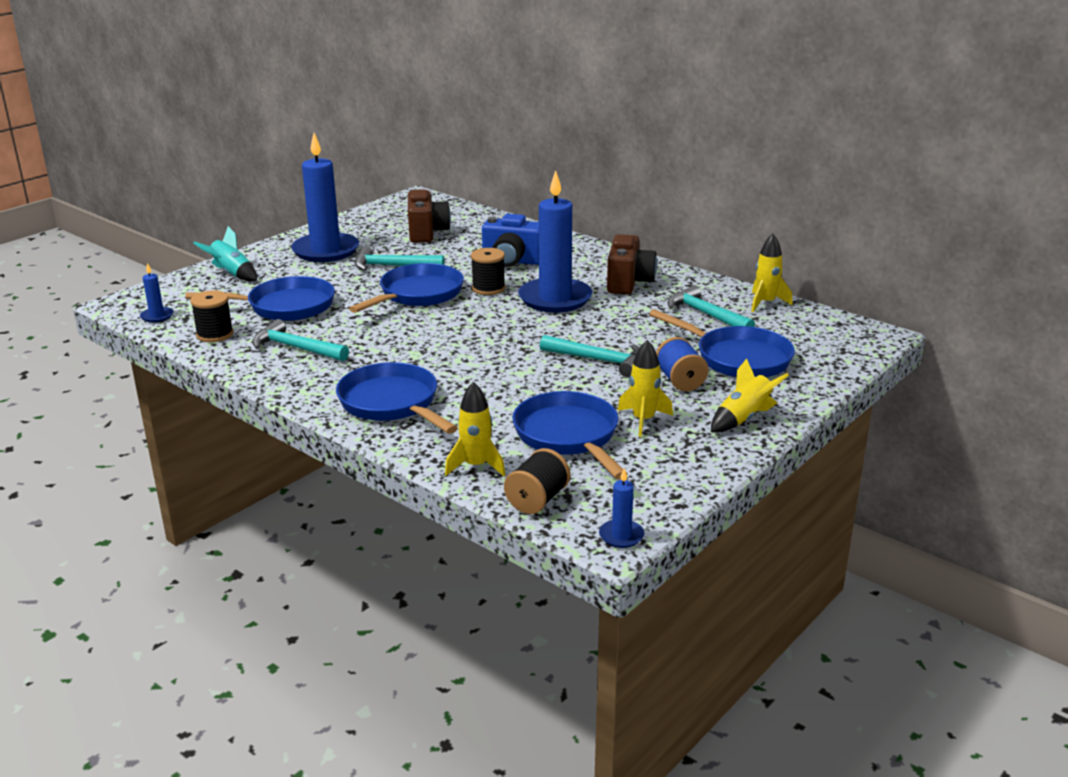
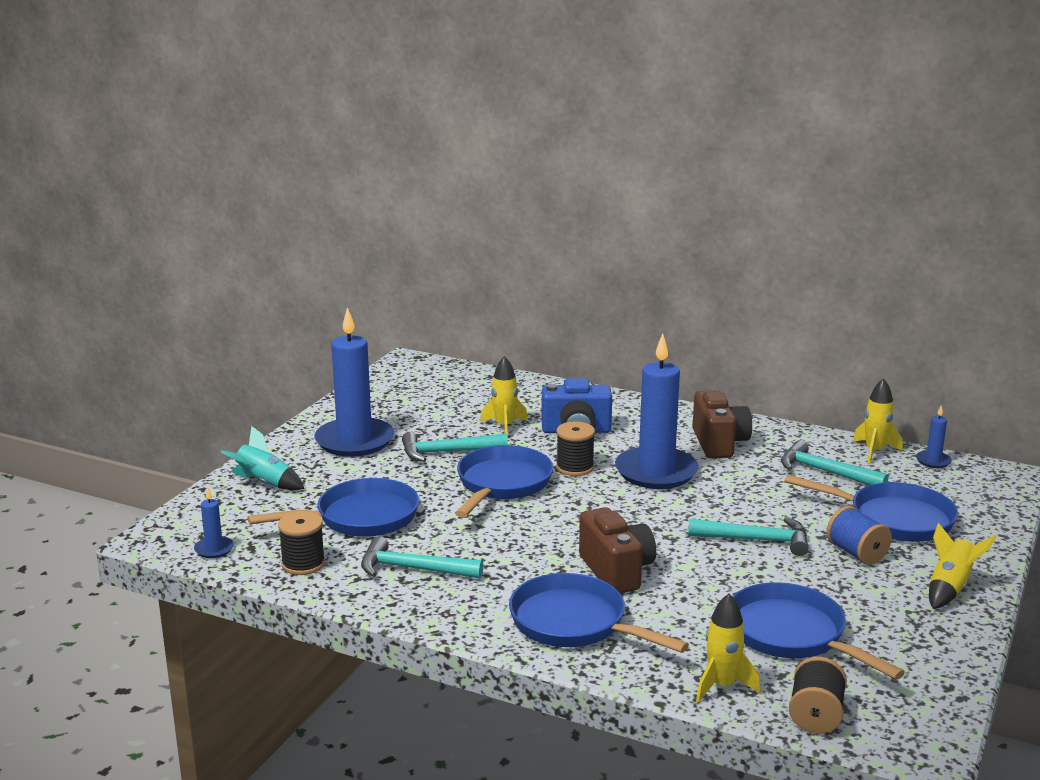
camera: 15 degrees left, 5 degrees down
(427, 232) = (454, 406): brown camera -> brown camera (616, 571)
(621, 536) = (930, 743): blue candle -> blue candle (933, 461)
(643, 420) = (853, 604): yellow rocket -> yellow rocket (504, 427)

